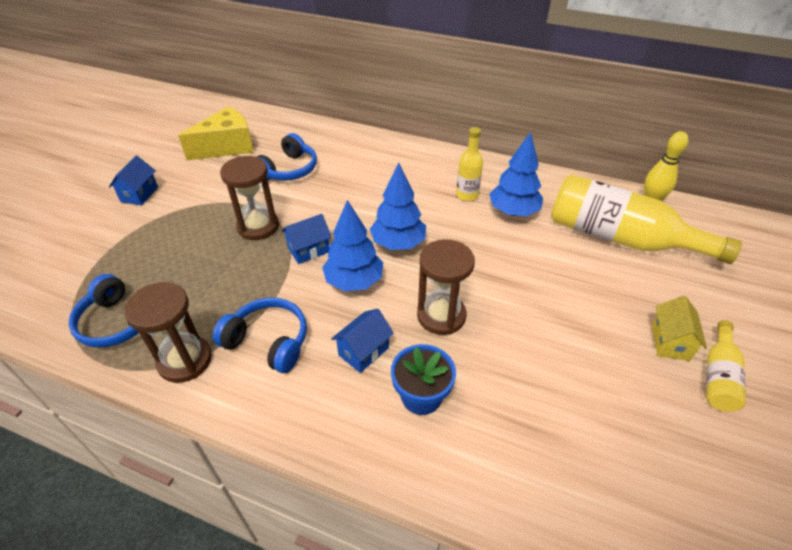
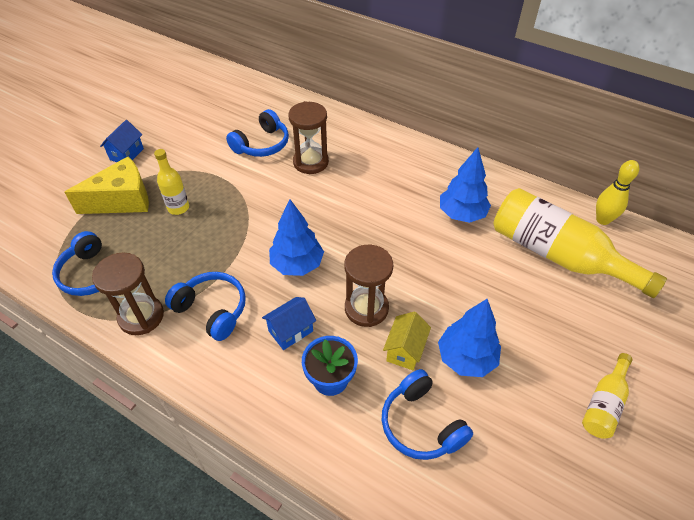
camera: 10 degrees right, 5 degrees up
(227, 146) = (211, 113): yellow cheese -> yellow cheese (122, 200)
(258, 226) = (223, 199): brown hourglass -> brown hourglass (310, 162)
(309, 250) = (264, 228): blue house -> none
(398, 243) = (345, 233): blue tree -> blue tree (466, 358)
(467, 195) = (422, 191): yellow bottle -> yellow bottle (178, 208)
(535, 429) = (421, 424): none -> blue headphones
(670, 342) = (570, 365): yellow house -> yellow house (405, 350)

